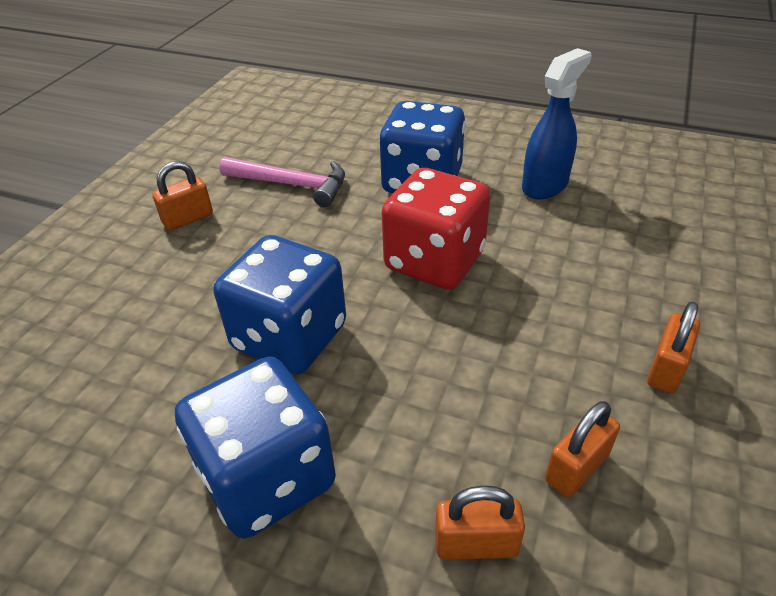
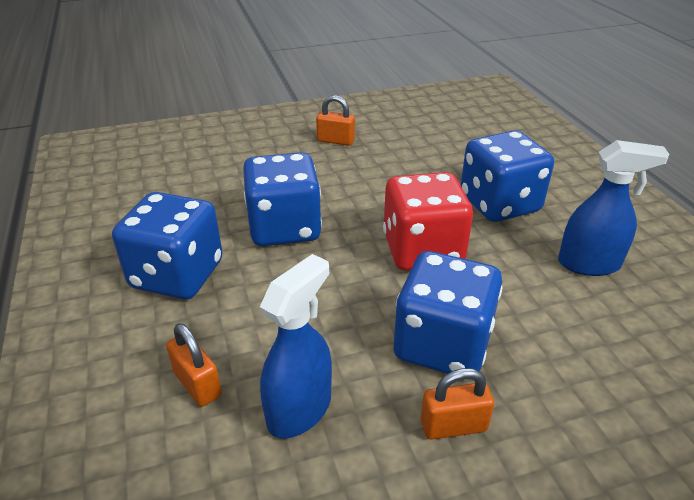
camera: 50 degrees right, 5 degrees down
(291, 185) = (416, 156): pink hammer -> none
(567, 320) = (442, 344): none -> blue dice
(576, 468) = (300, 409): orange padlock -> blue spray bottle

